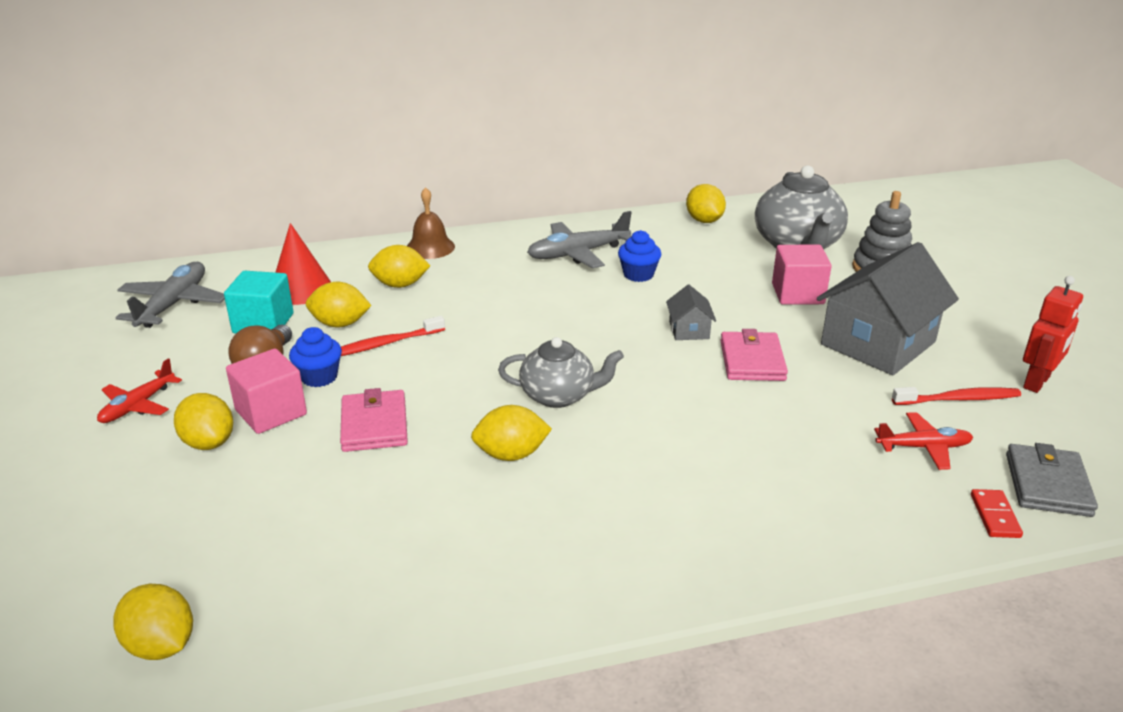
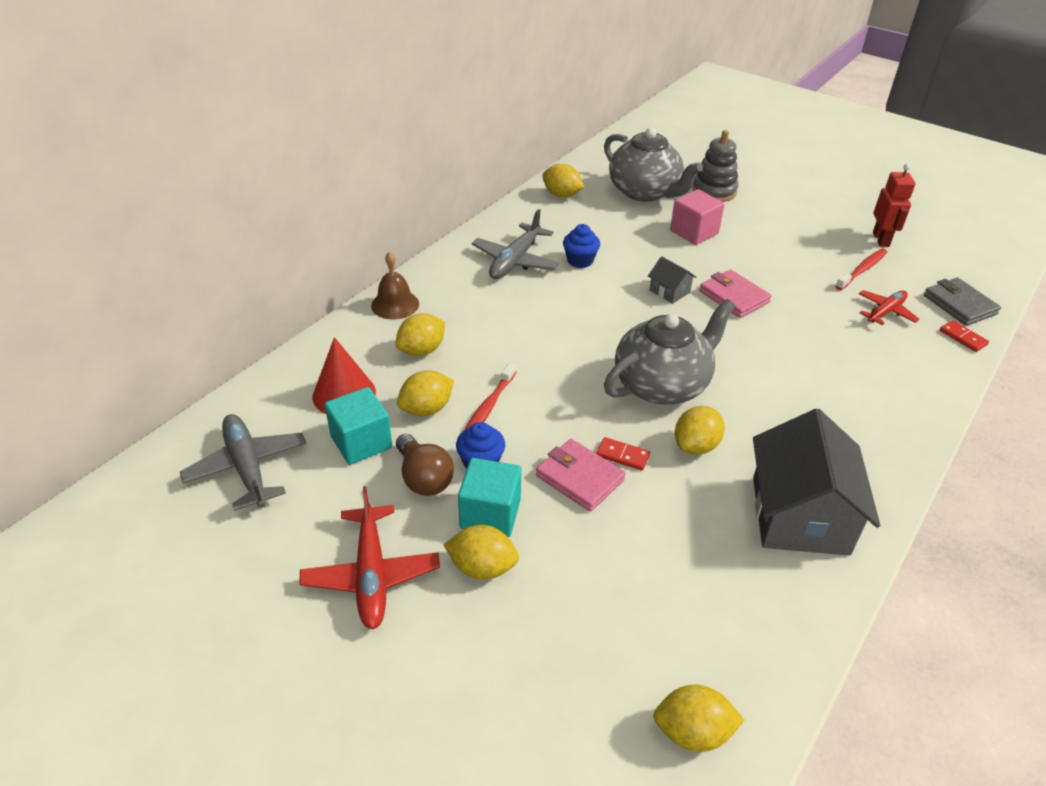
camera: 40 degrees left, 10 degrees up
(138, 405) = (371, 575): red plane -> red plane, size x1.56
(271, 412) = (490, 514): pink cube -> turquoise cube
(435, 428) = (622, 455): none -> red domino
(559, 396) = (662, 384): grey teapot -> grey teapot, size x1.56
(878, 343) = (780, 249): grey house -> grey house (799, 515)

